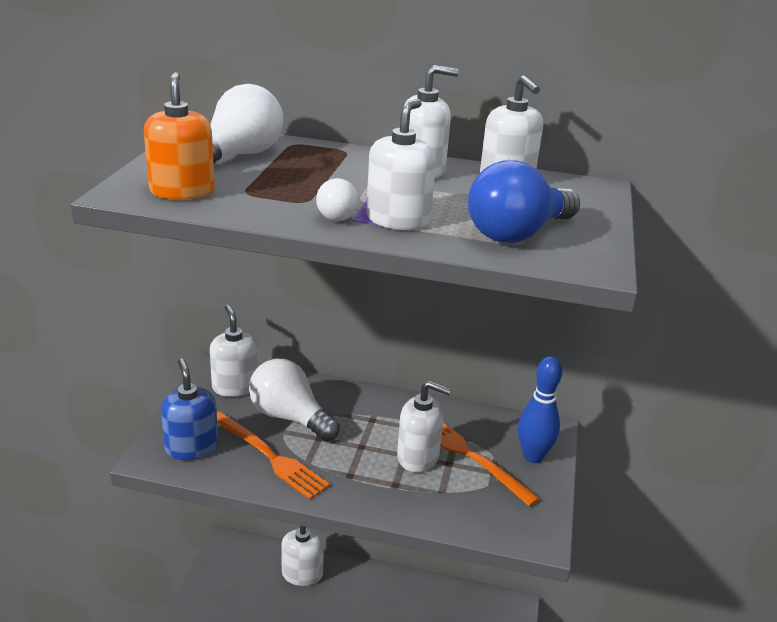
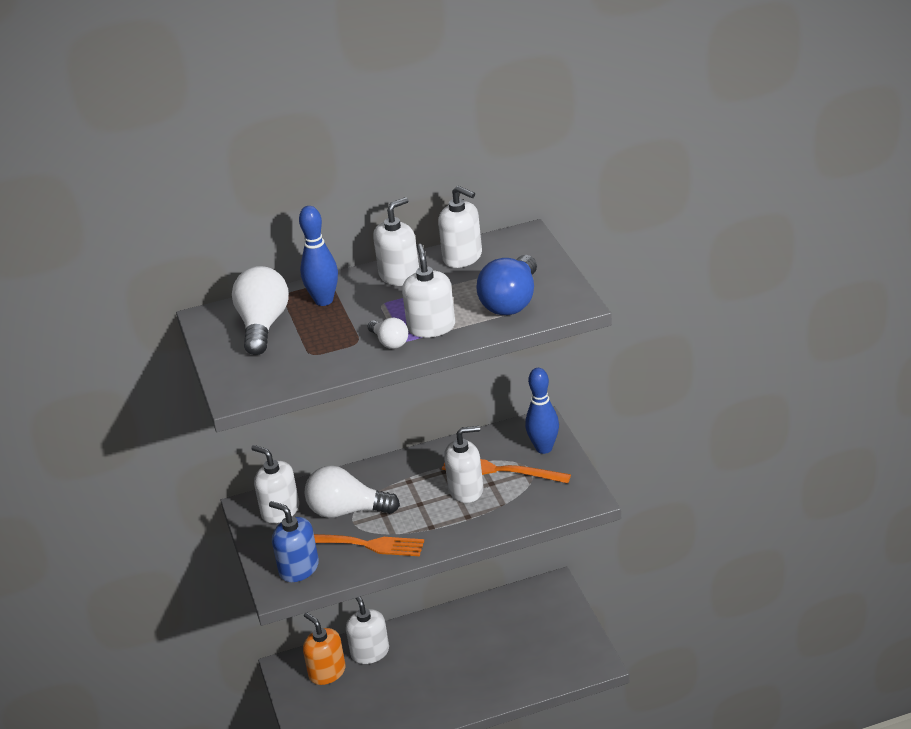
camera: 25 degrees left, 5 degrees up
(182, 191) = (270, 374): orange soap dispenser -> orange soap dispenser (327, 672)
(322, 160) = (324, 300): none -> blue bowling pin

